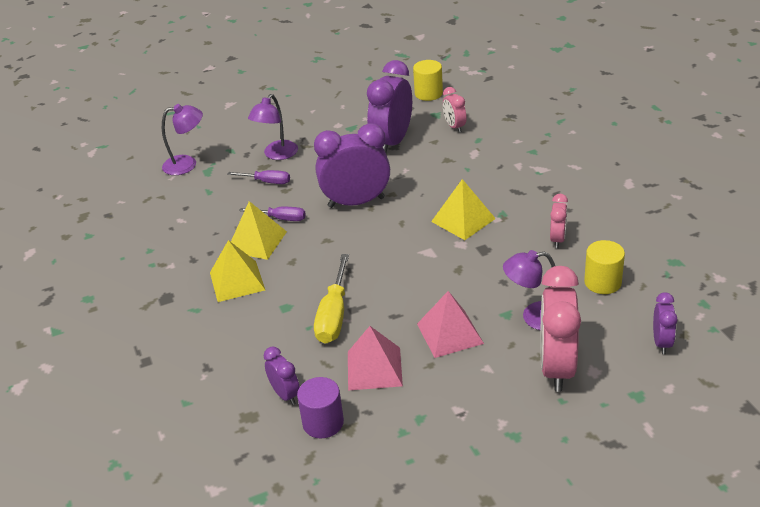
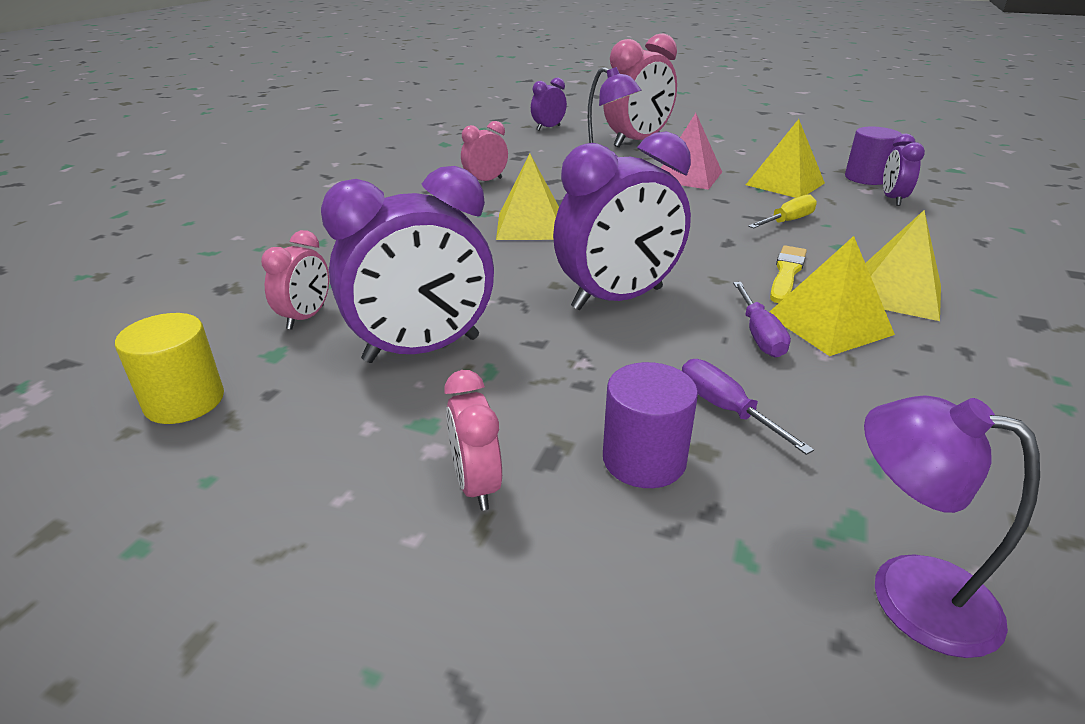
camera: 140 degrees left, 5 degrees down
(277, 155) = (644, 460): purple lamp -> purple cylinder
(281, 218) = (759, 334): purple screwdriver -> purple screwdriver turned 150 degrees counterclockwise
(298, 264) = (786, 273): none -> yellow brush
(314, 125) = (476, 485): none -> pink clock
(334, 315) = (787, 221): yellow screwdriver -> yellow screwdriver, size x0.61
(356, 202) = (617, 299): purple clock -> purple clock turned 60 degrees counterclockwise
(374, 368) = (785, 184): pink pyramid -> yellow pyramid
(602, 282) = (515, 154): yellow cylinder -> none

